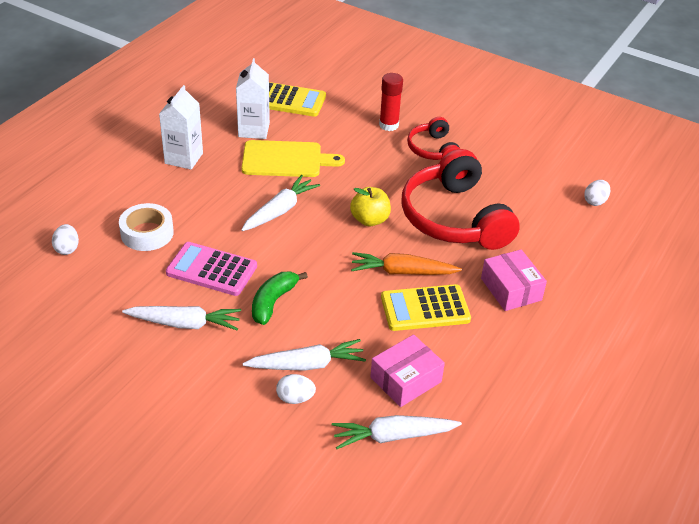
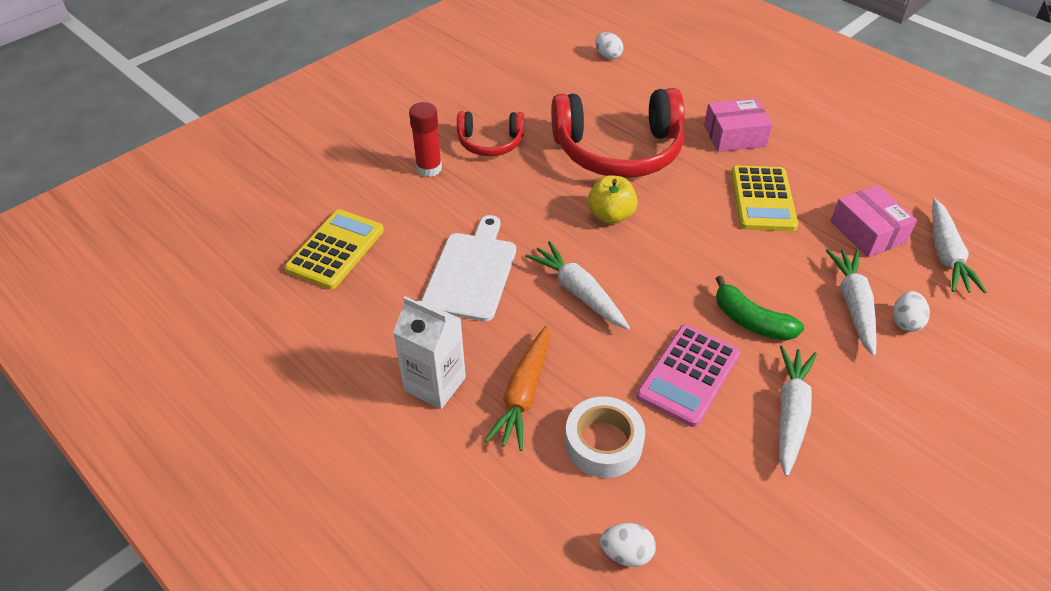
camera: 75 degrees left, 5 degrees up
(254, 130) = (392, 296): white carton -> none
(286, 159) = (472, 272): yellow cutting board -> white cutting board
(402, 272) = (704, 205): orange carrot -> orange carrot (523, 394)

